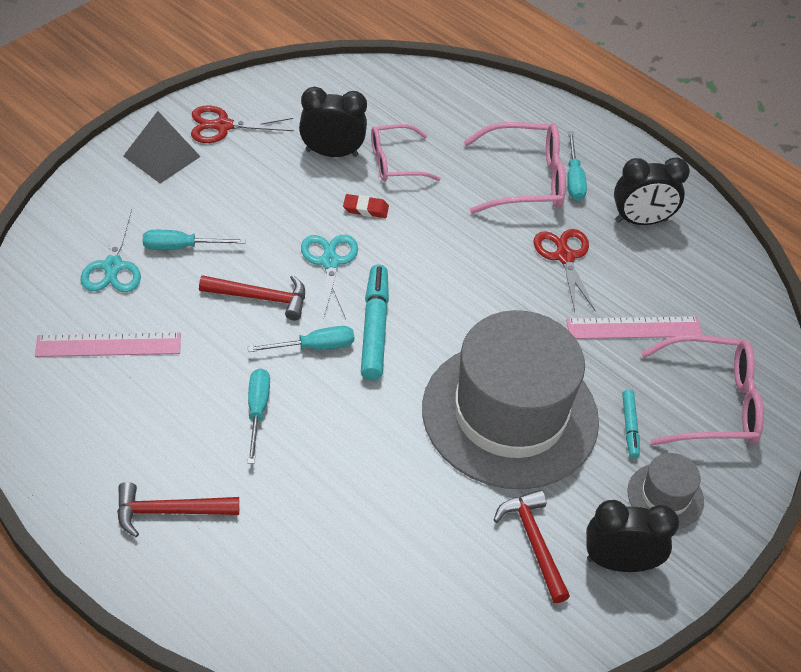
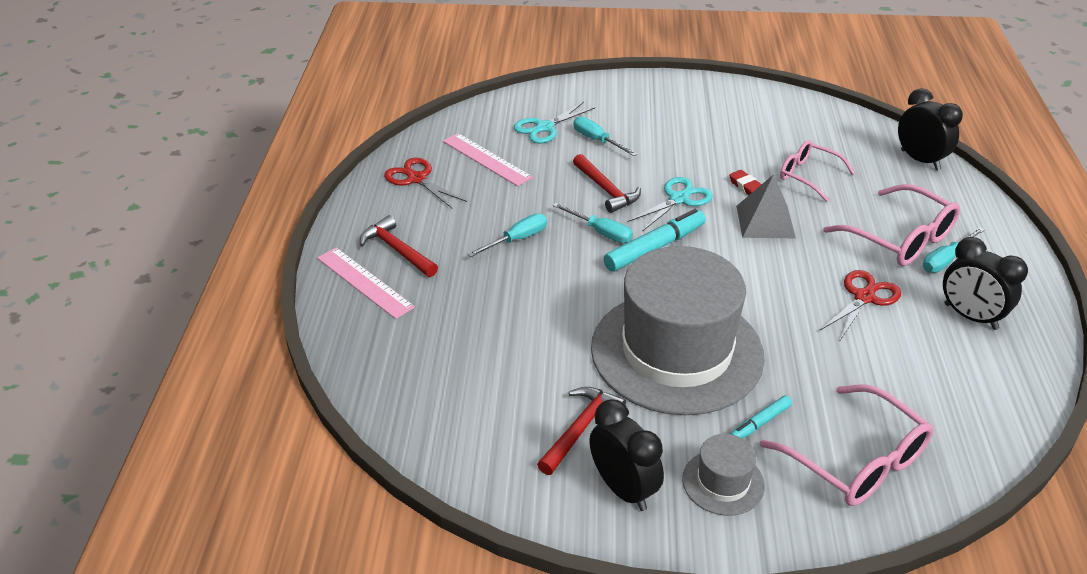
camera: 55 degrees right, 10 degrees down
(161, 156) = (653, 95): grey pyramid -> grey pyramid (765, 221)
(223, 126) = (714, 100): red scissors -> red scissors (416, 179)
(331, 153) = (768, 148): black clock -> black clock (920, 160)
(634, 328) = (859, 372): pink ruler -> pink ruler (364, 282)

